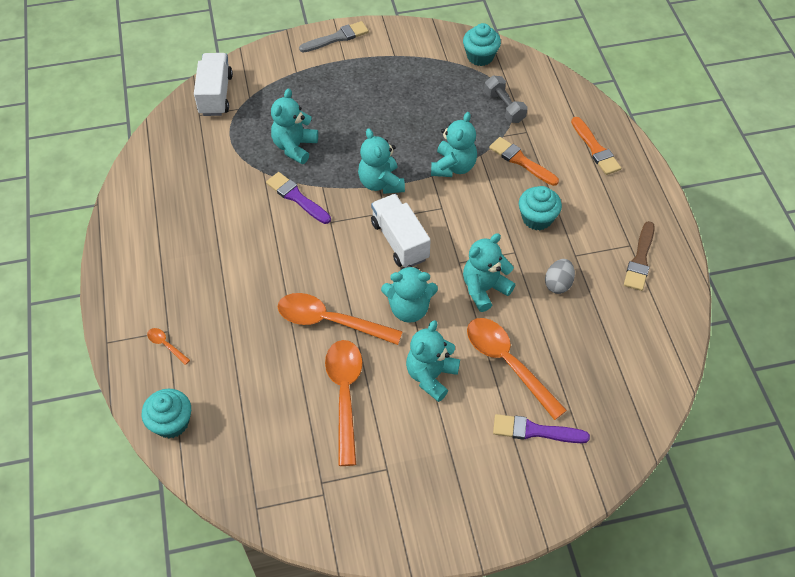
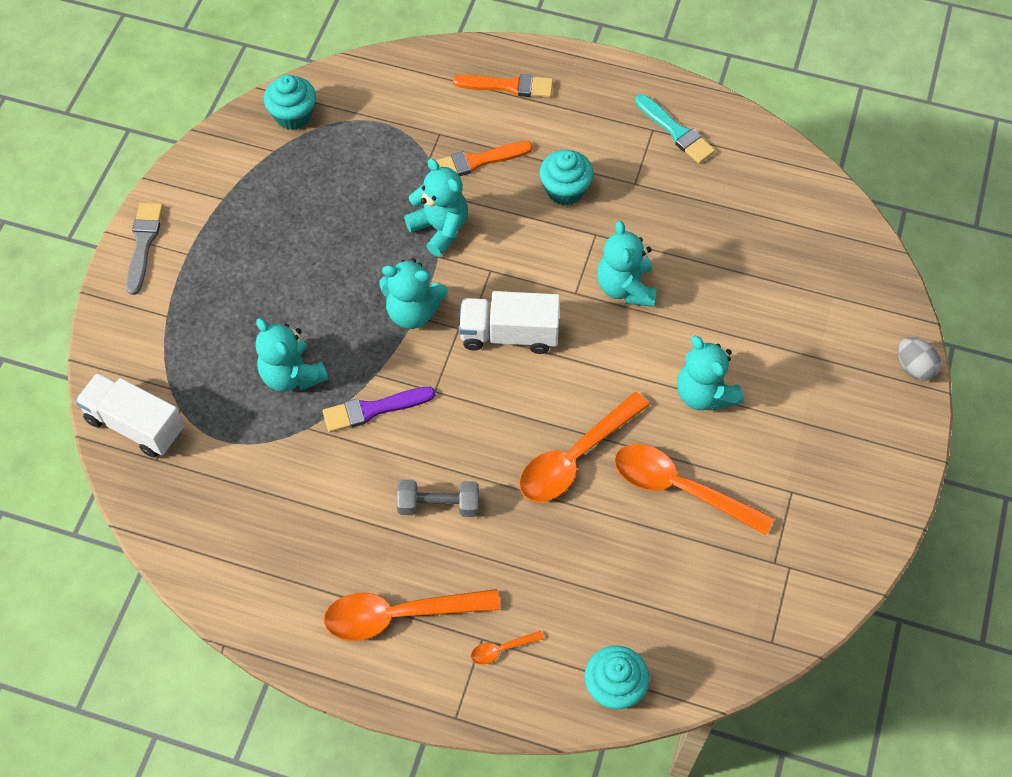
camera: 60 degrees left, 5 degrees up
(409, 309) = (606, 371): turquoise teddy bear -> none
(504, 107) = (388, 134): grey dumbbell -> grey dumbbell (438, 505)
(508, 363) = (730, 316): orange spoon -> orange spoon (400, 615)
(535, 431) = (821, 334): purple brush -> none
(558, 284) = (660, 218): grey egg -> grey egg (914, 367)
(640, 259) = (676, 132): brown brush -> turquoise brush

